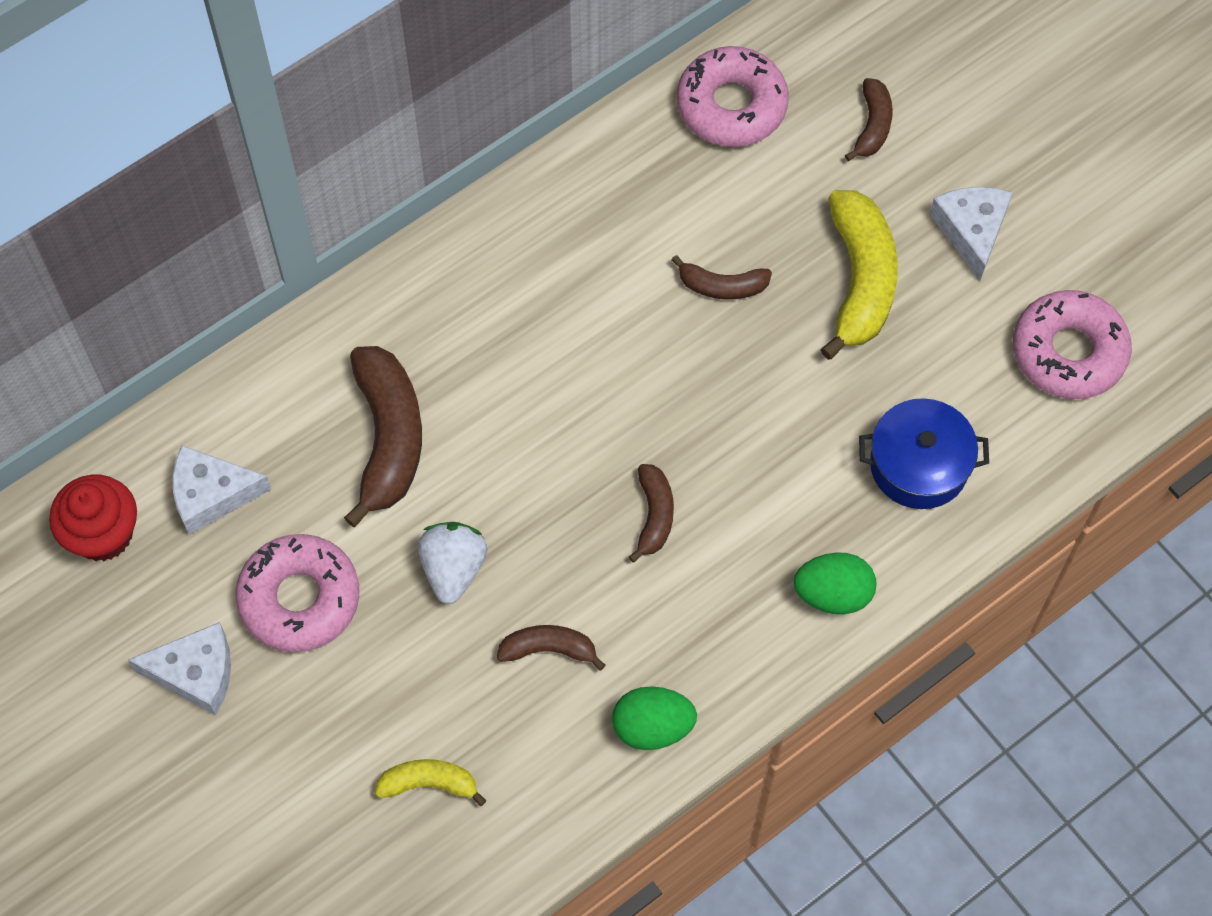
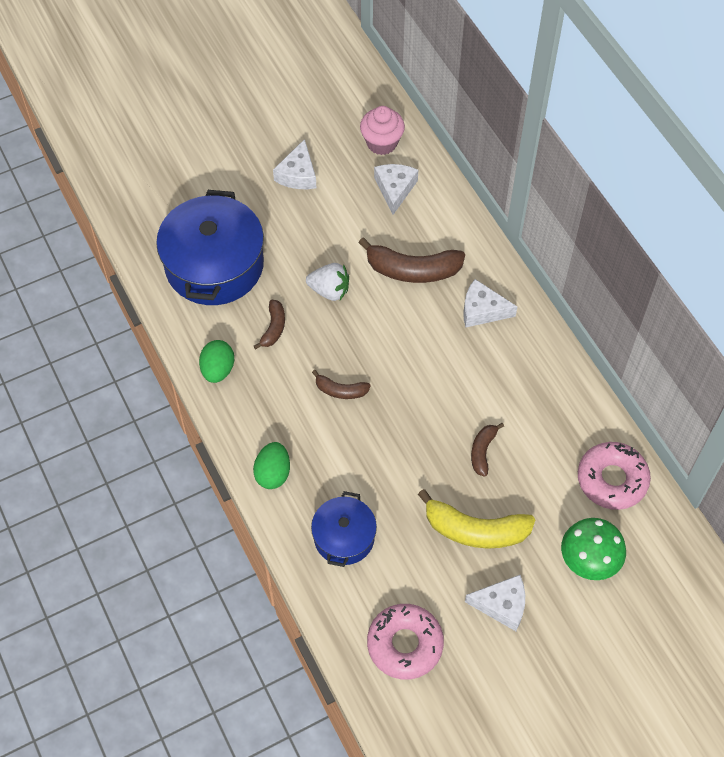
camera: 100 degrees right, 5 degrees down
(103, 534) = (382, 143): red cupcake -> pink cupcake
(299, 599) = (328, 221): pink donut -> none
(429, 783) = (214, 265): yellow banana -> blue pot
(454, 318) = (482, 310): none -> white cheese
(872, 125) = (588, 561): brown banana -> green mushroom

